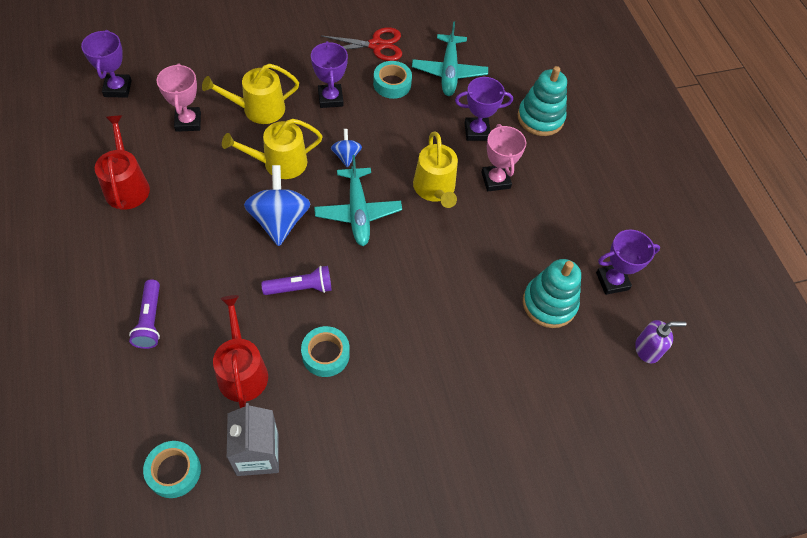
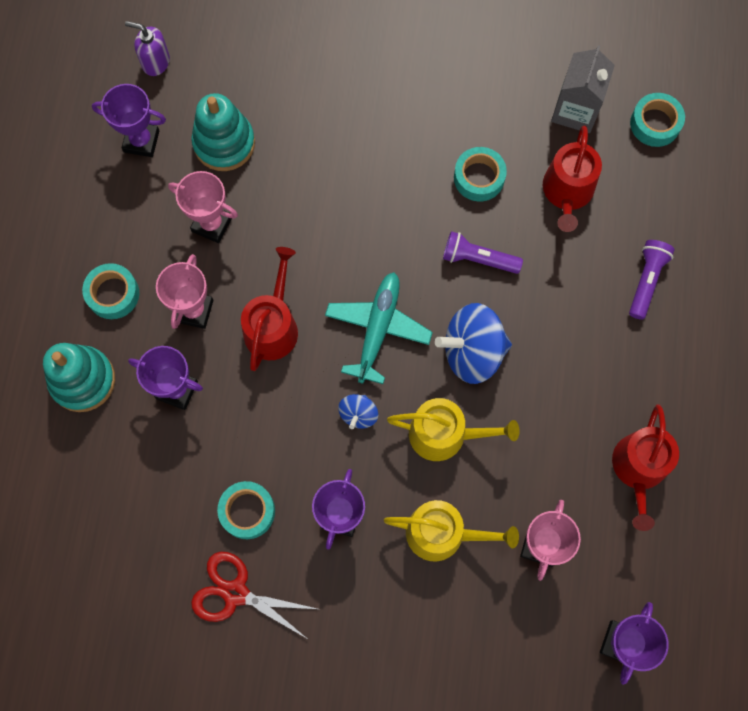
camera: 150 degrees left, 15 degrees up
(279, 220) = (472, 352): blue spinning top -> blue spinning top turned 60 degrees clockwise
(435, 189) = (273, 326): yellow watering can -> red watering can
(449, 71) = (158, 504): turquoise plane -> none
(520, 240) = (212, 224): none -> pink trophy
(557, 172) = (113, 294): none -> turquoise tape

